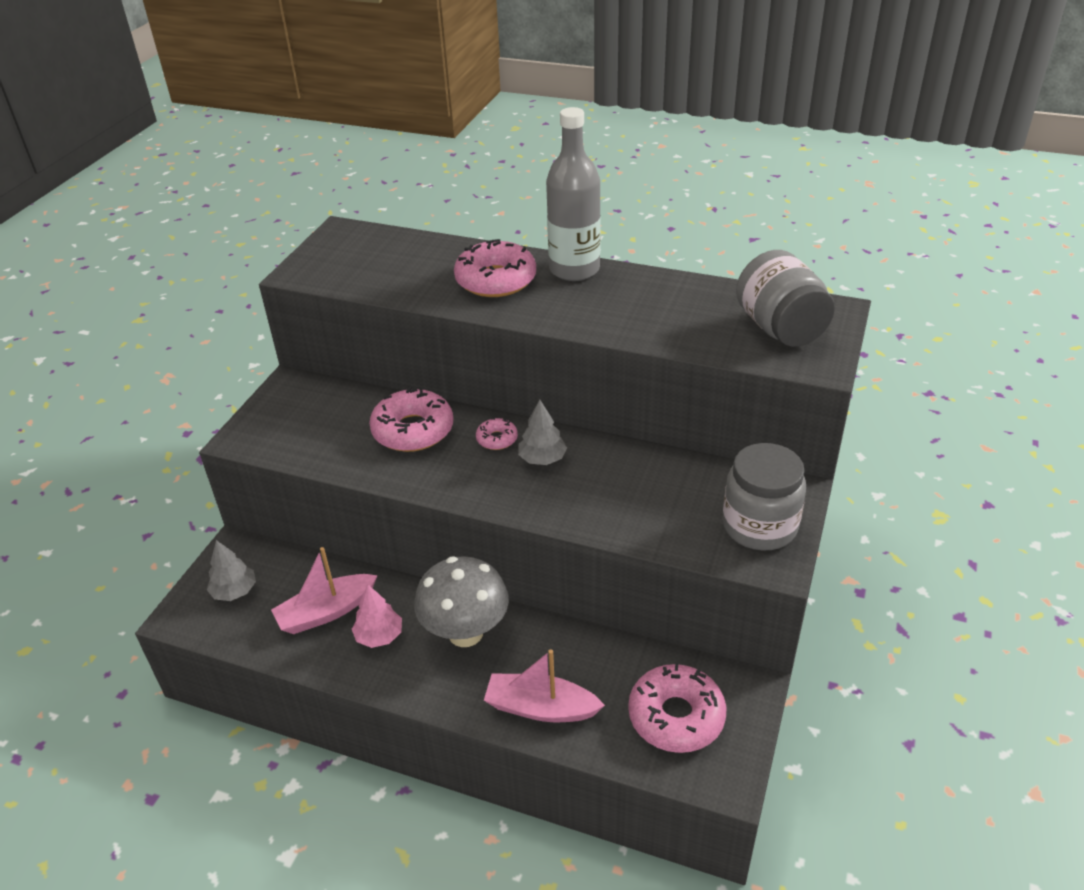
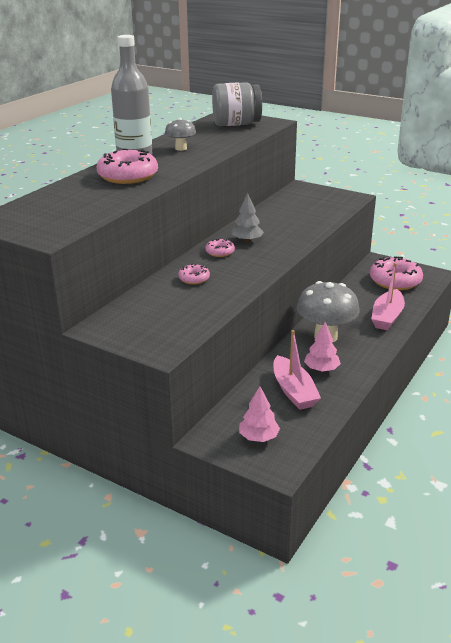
camera: 80 degrees left, 10 degrees down
(234, 591) = (259, 437): grey tree -> pink tree
(413, 430) = (194, 279): pink donut -> pink donut, size x0.50
(626, 298) = (181, 148): none -> grey mushroom
(759, 526) = (325, 197): grey jar -> none

